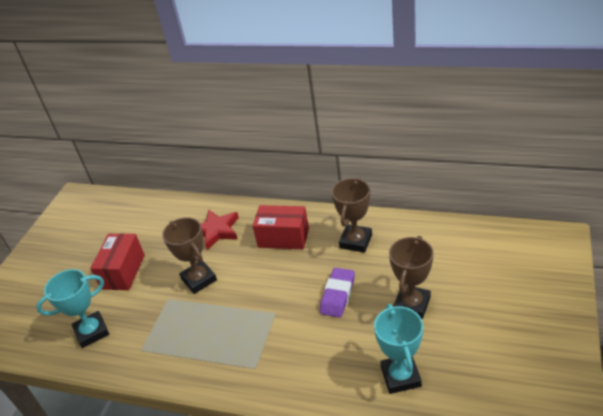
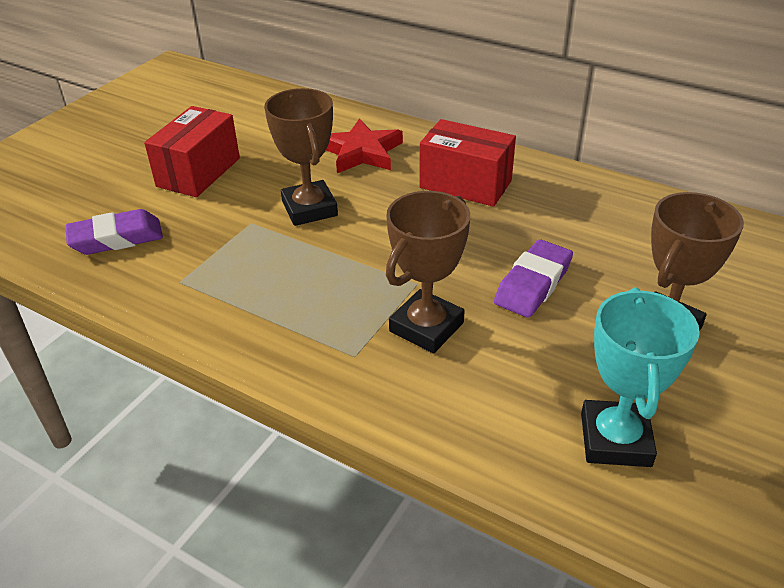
camera: 10 degrees right, 0 degrees up
(92, 332) = (116, 238): turquoise trophy -> purple eraser
(355, 241) = (586, 215): brown trophy -> brown trophy (426, 327)

